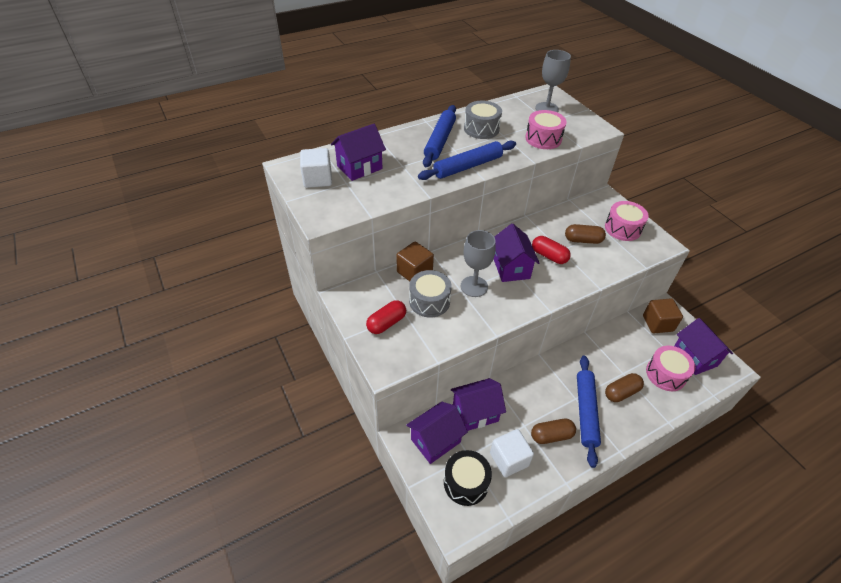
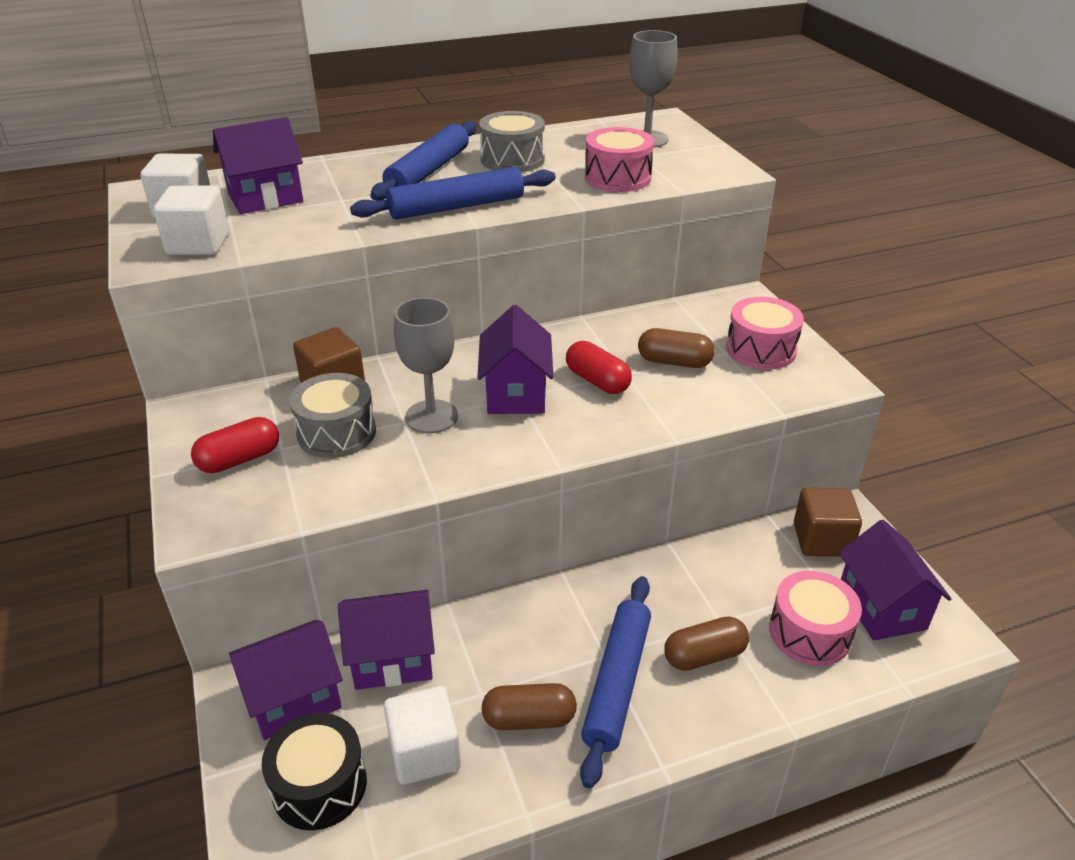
camera: 10 degrees right, 10 degrees down
(341, 204) = (198, 244): none -> white cube

